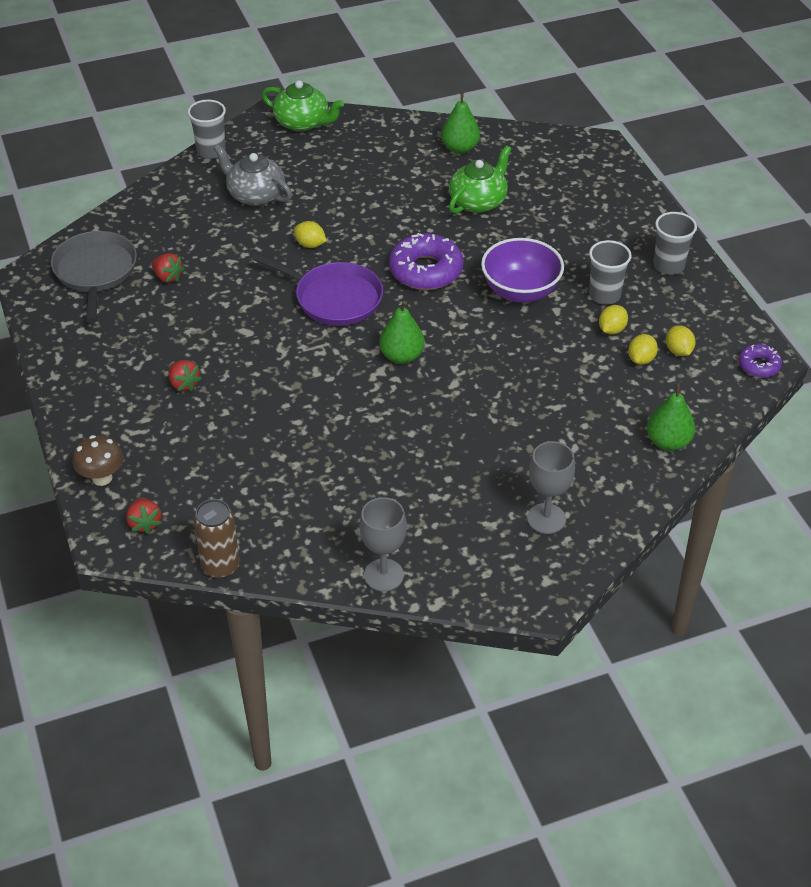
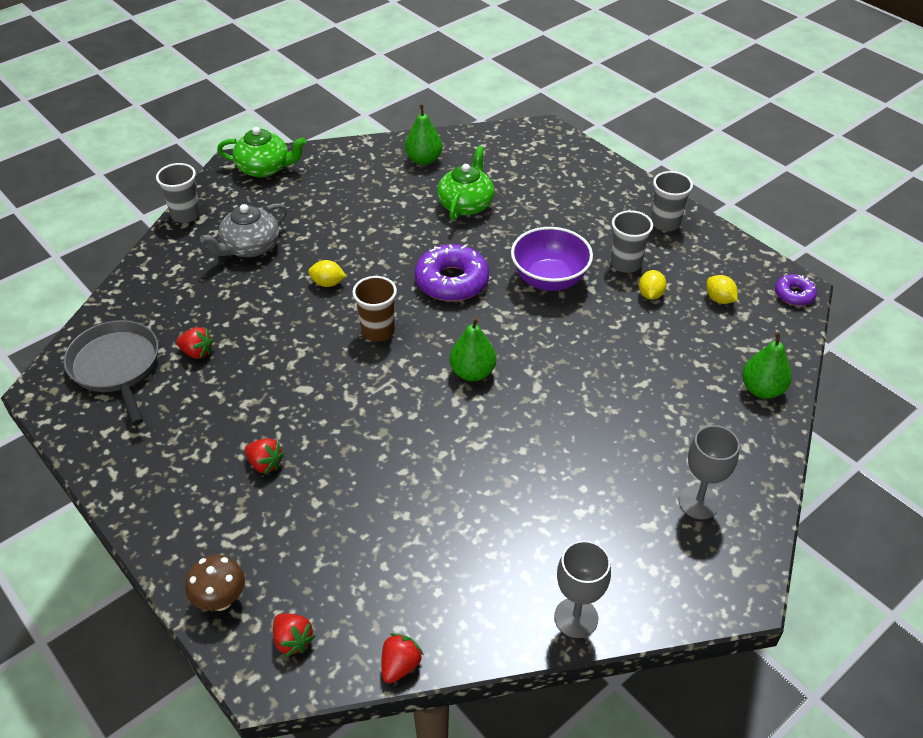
camera: 20 degrees left, 0 degrees up
(220, 566) = (400, 665): brown can -> red strawberry
(255, 195) = (250, 247): grey teapot -> grey teapot turned 60 degrees counterclockwise
(334, 298) = (378, 331): purple pan -> brown cup
(641, 359) = (692, 316): yellow lemon -> none

